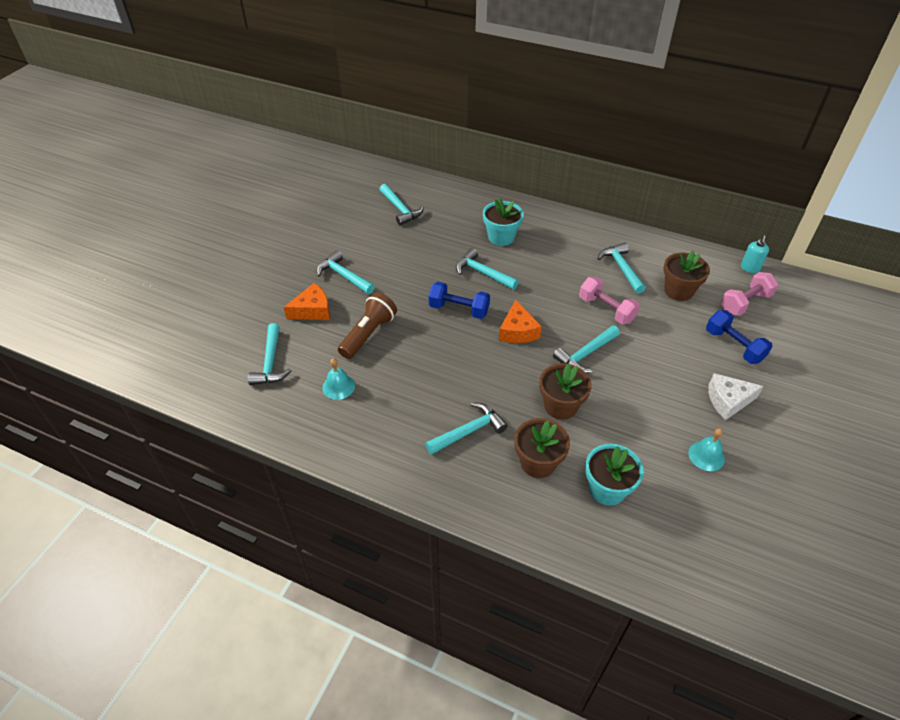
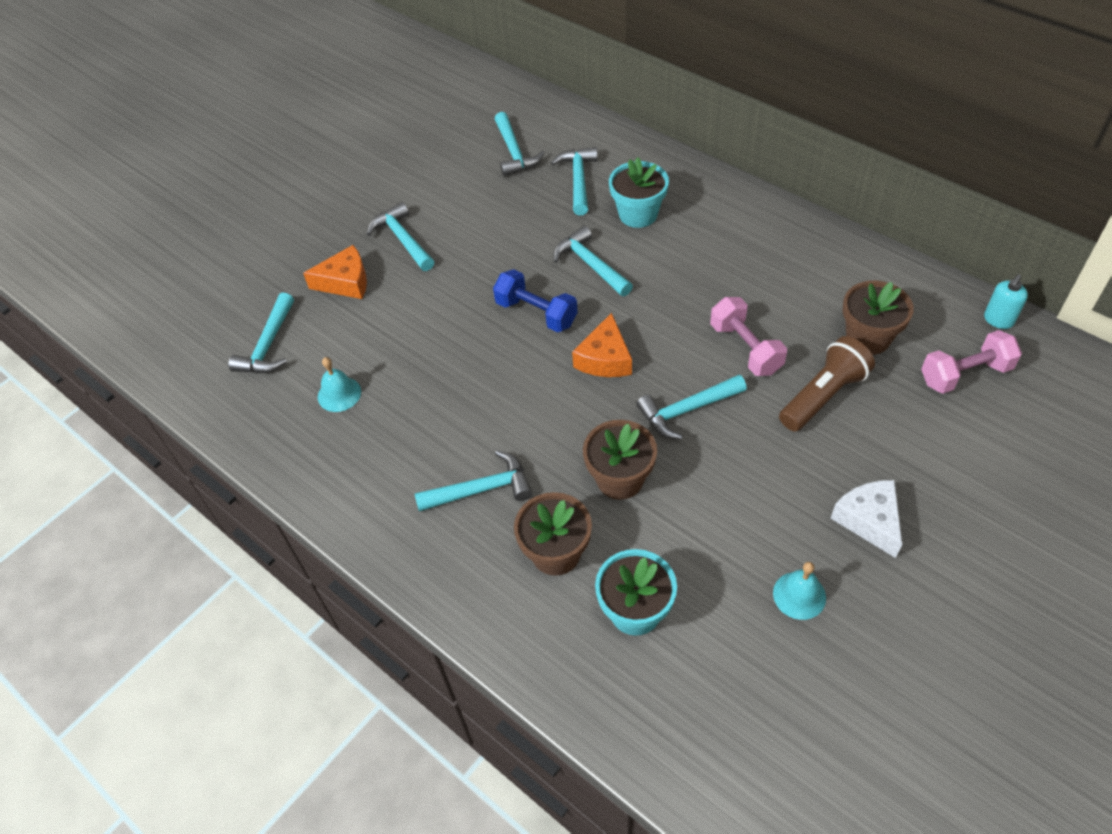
camera: 20 degrees right, 5 degrees up
(368, 334) = (404, 328): brown flashlight -> brown flashlight (823, 396)
(621, 268) = (795, 288): turquoise hammer -> turquoise hammer (578, 180)
(728, 401) = (869, 520): white cheese -> white cheese turned 60 degrees clockwise
(733, 346) = (916, 438): blue dumbbell -> none

